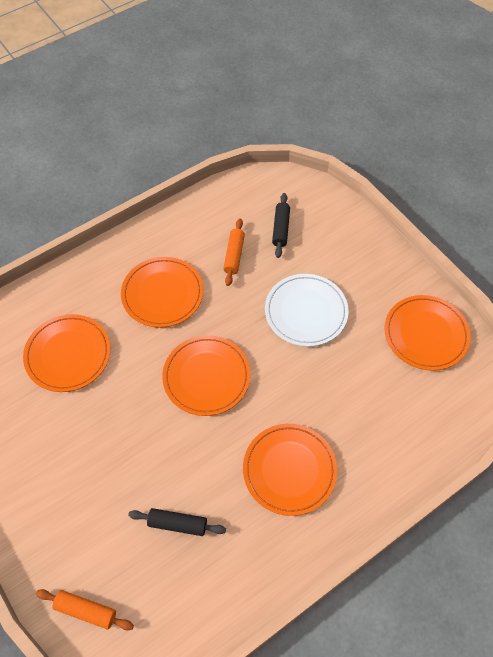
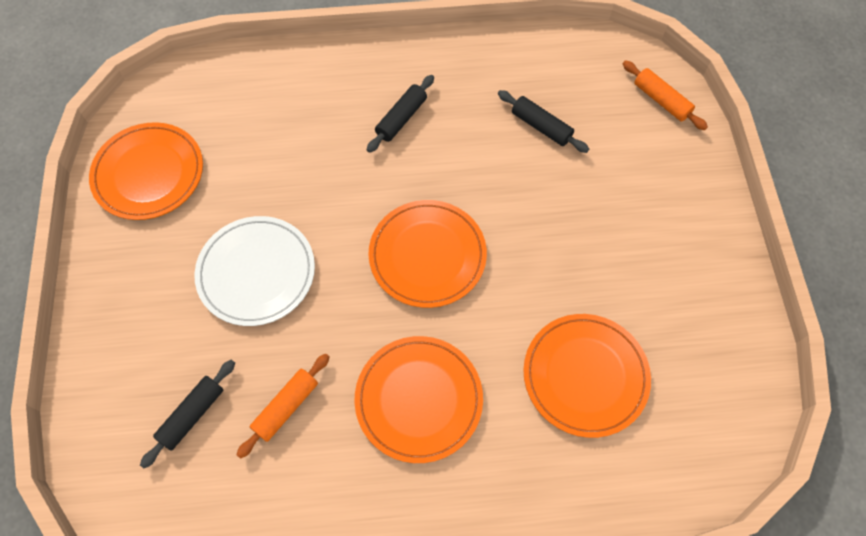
camera: 150 degrees left, 5 degrees up
(289, 470) = (401, 118): orange plate -> black rolling pin

